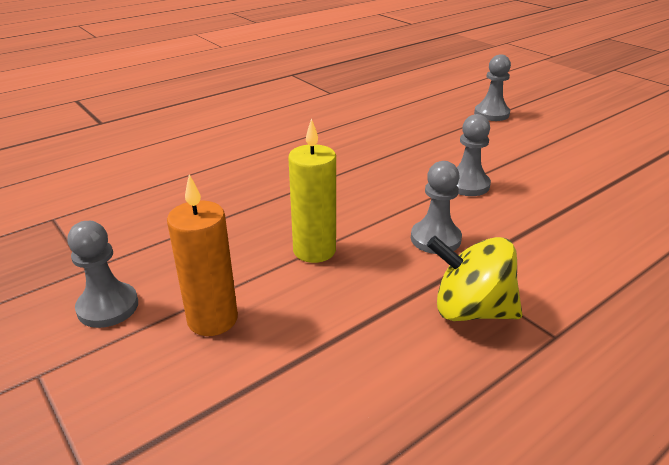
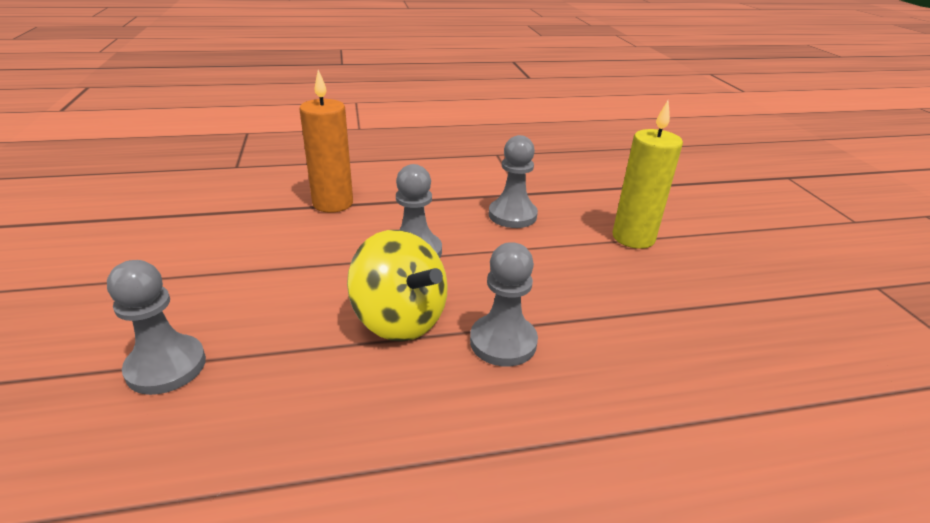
camera: 155 degrees left, 0 degrees up
(108, 307) = (828, 247): grey pawn -> grey pawn (503, 342)
(212, 319) = (730, 216): orange candle -> orange candle (333, 203)
(471, 310) = (534, 174): yellow spinning top -> yellow spinning top (400, 319)

